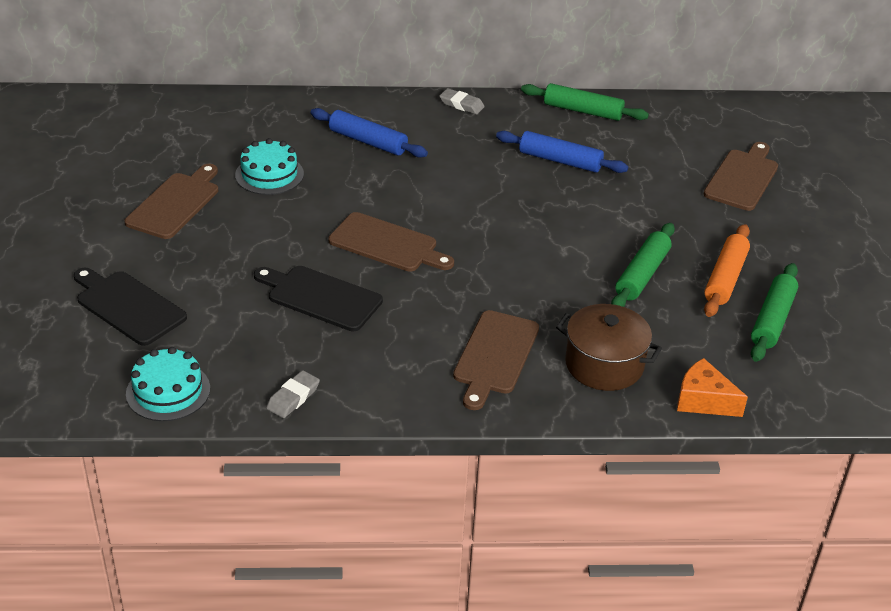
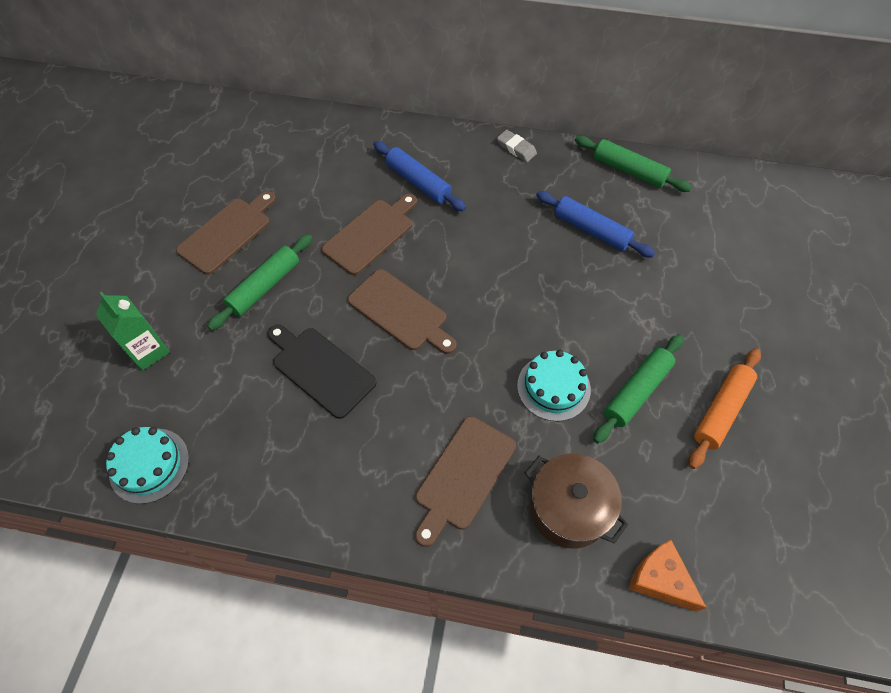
camera: 15 degrees right, 20 degrees up
(128, 306) = (148, 351): black cutting board -> green carton
(269, 174) = (319, 210): turquoise cake -> turquoise cake (553, 387)
(293, 398) = (258, 495): grey eraser -> none
(742, 178) = (769, 278): brown cutting board -> brown cutting board (371, 234)
(772, 320) = (758, 478): green rolling pin -> green rolling pin (265, 287)

